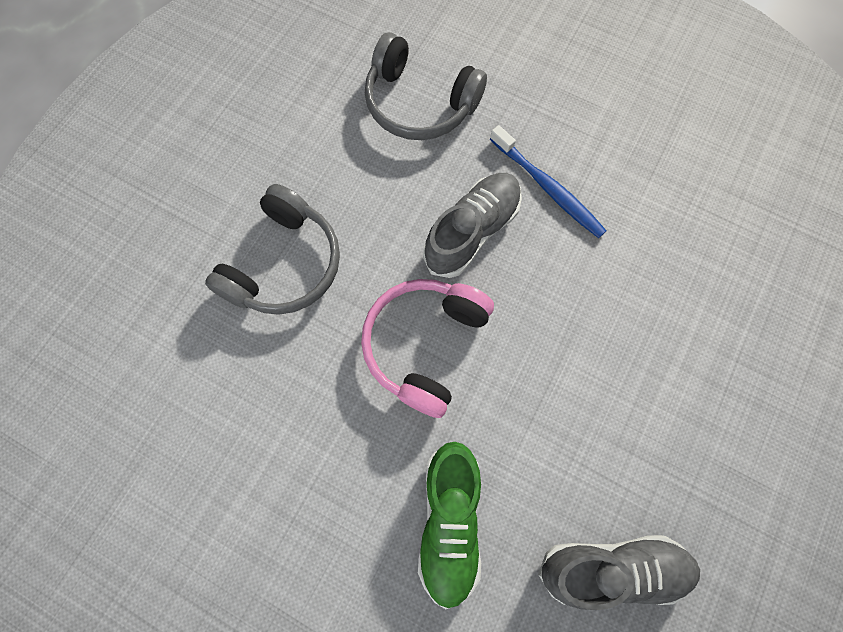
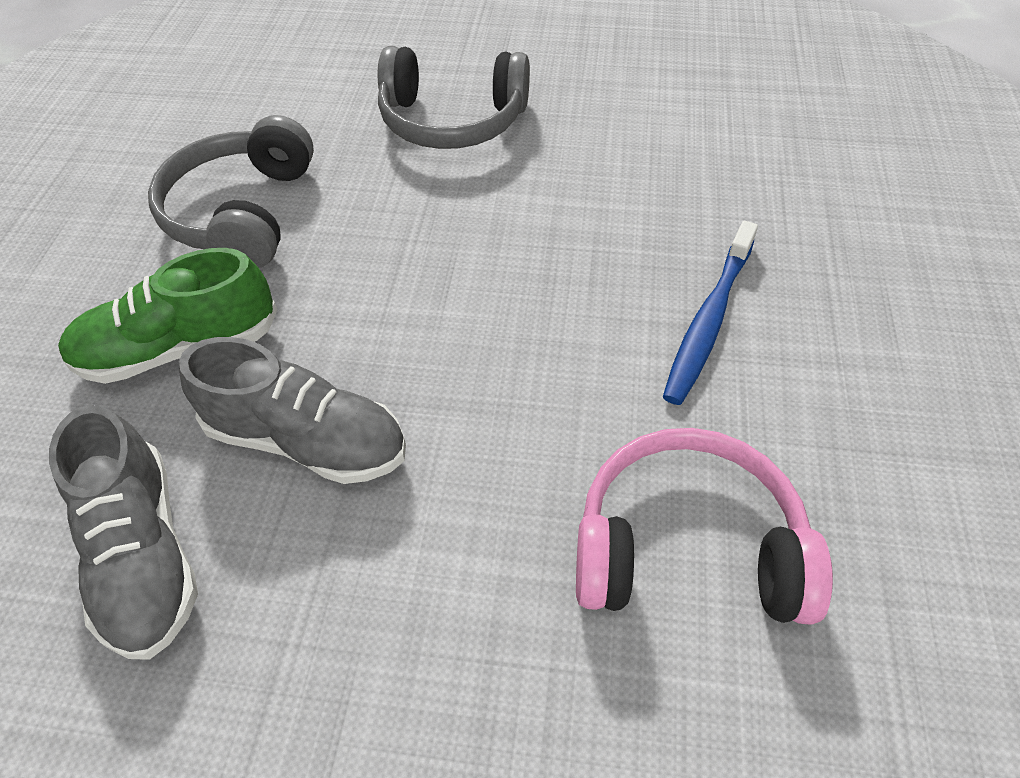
camera: 70 degrees right, 20 degrees down
(419, 103) = (739, 161): grey headphones -> grey headphones (242, 213)
(424, 345) = (405, 260): pink headphones -> pink headphones (687, 547)
(472, 231) = (588, 260): grey shoe -> grey shoe (307, 440)

